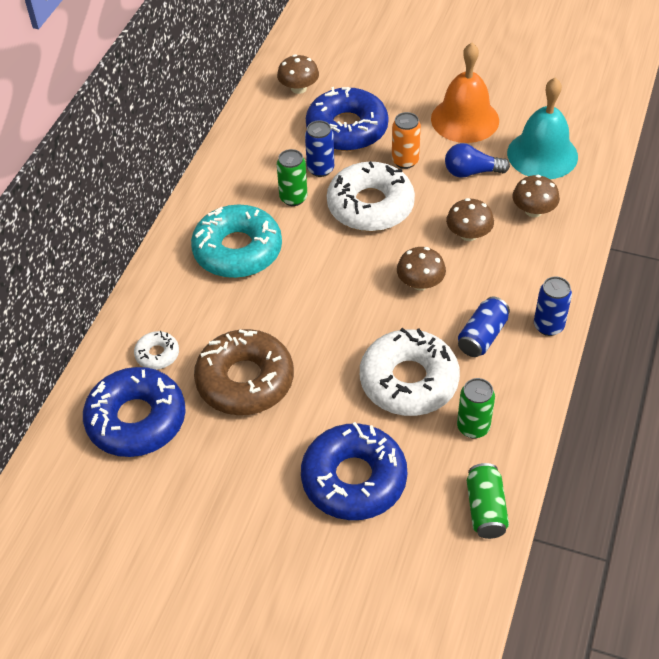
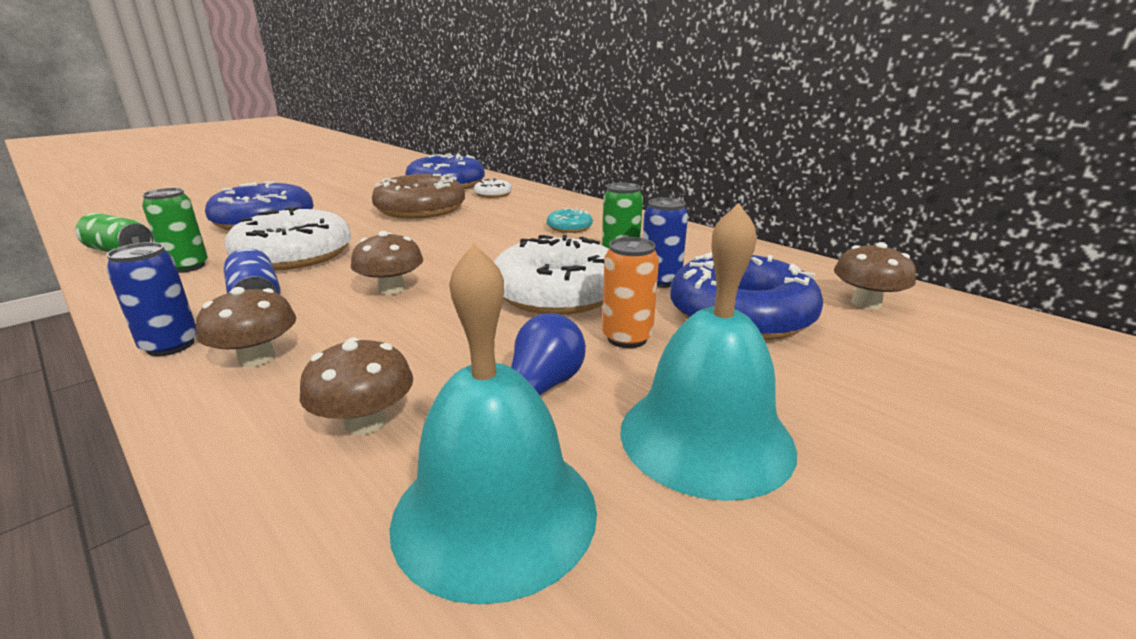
camera: 115 degrees right, 25 degrees down
(237, 250) = (569, 227): turquoise donut -> turquoise donut, size x0.46
(465, 119) = (706, 437): orange bell -> turquoise bell
(468, 234) = (412, 341): brown mushroom -> brown mushroom (257, 358)

